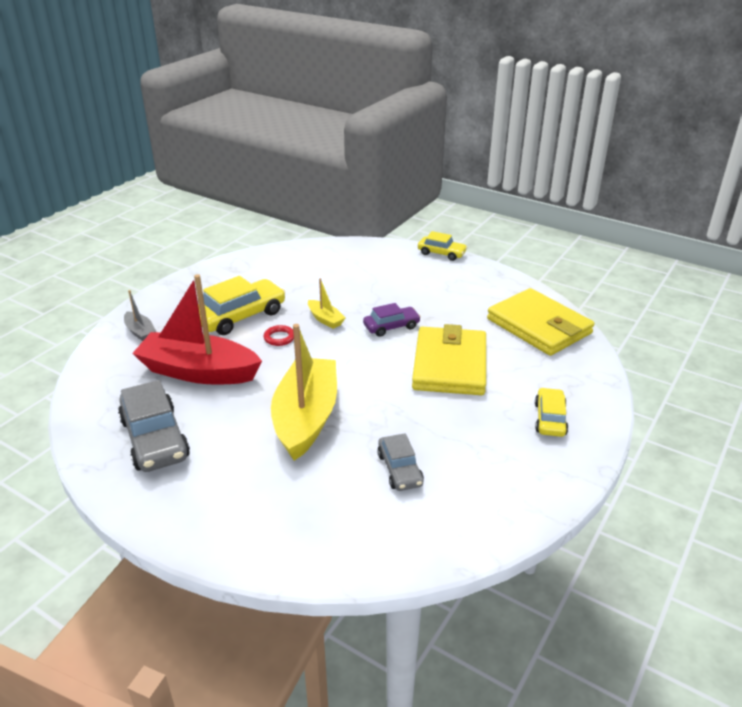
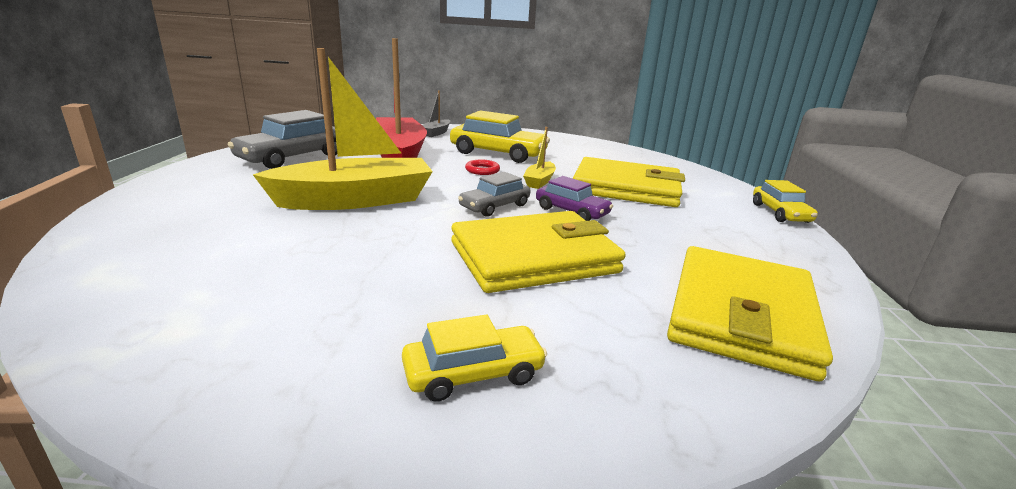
camera: 60 degrees right, 10 degrees down
(365, 288) = (626, 188): none -> yellow wallet
(399, 469) = (275, 261): grey car -> grey car (494, 206)

